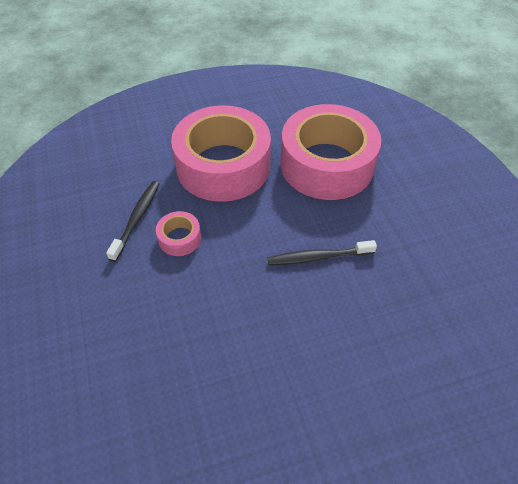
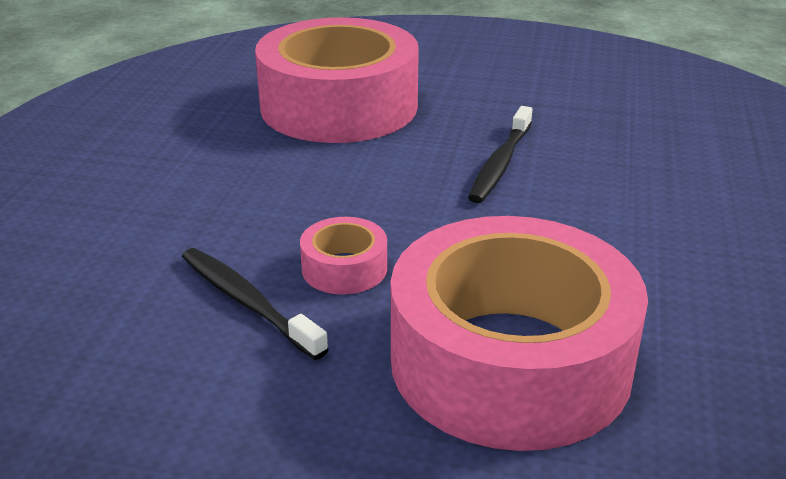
camera: 60 degrees left, 20 degrees down
(223, 166) = (233, 183): pink tape -> pink tape (510, 361)

